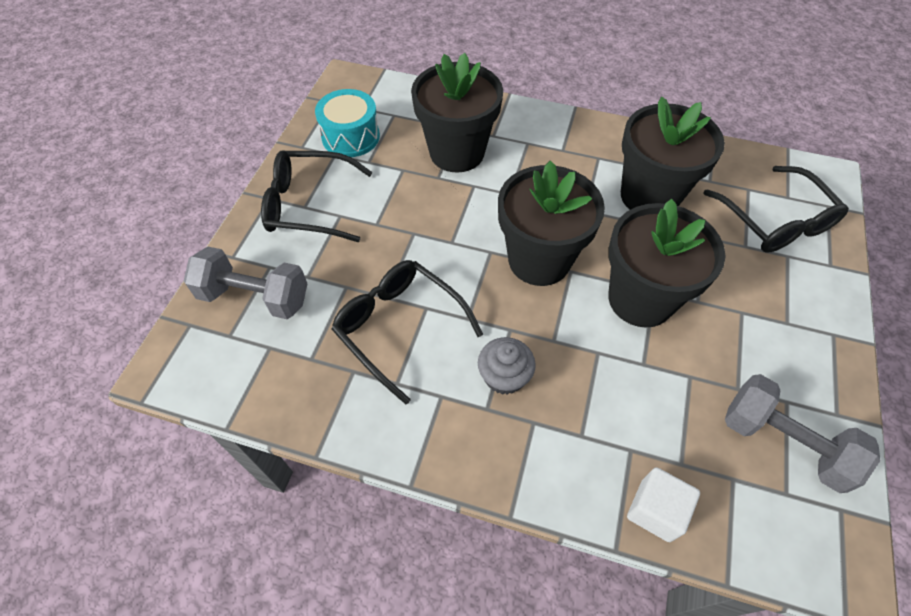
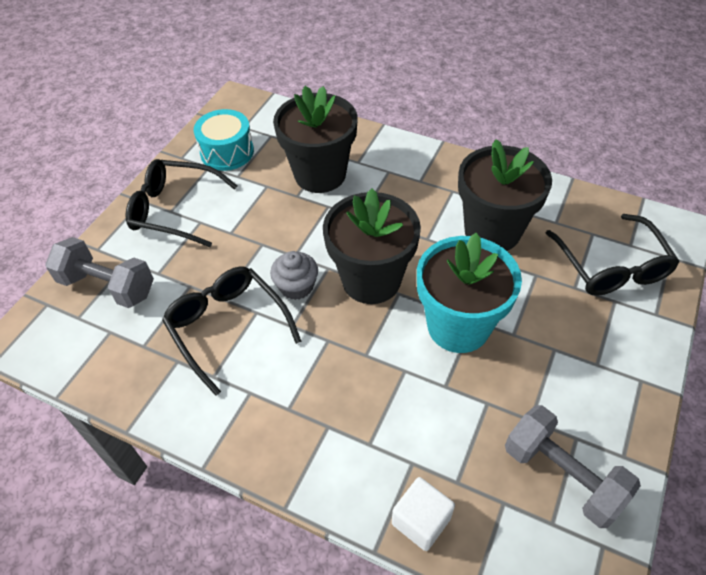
camera: 10 degrees right, 5 degrees down
(504, 376) = (311, 382): grey cupcake -> grey cupcake (296, 286)
(640, 299) = (458, 326): black flower pot -> turquoise flower pot

